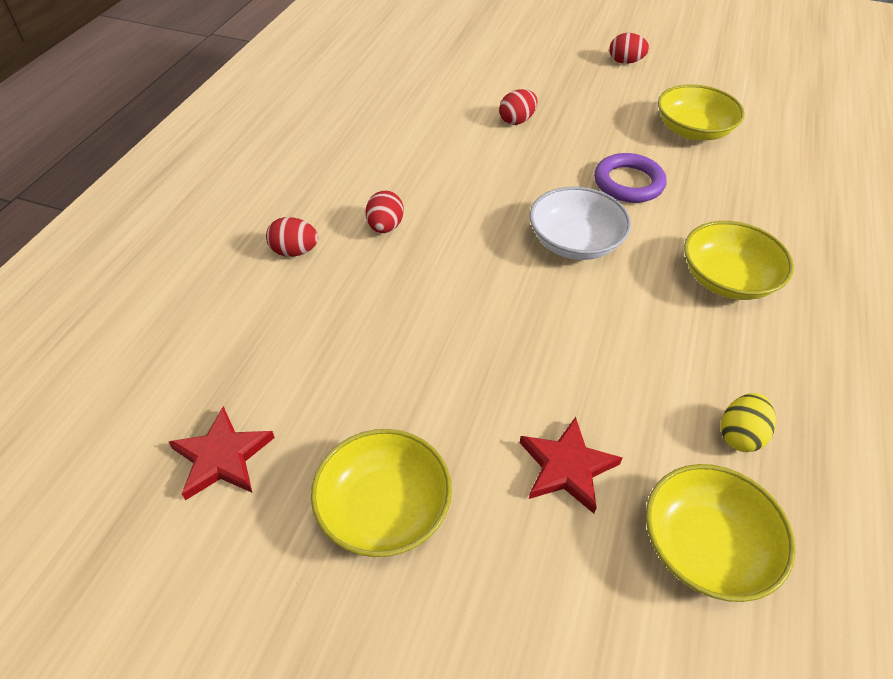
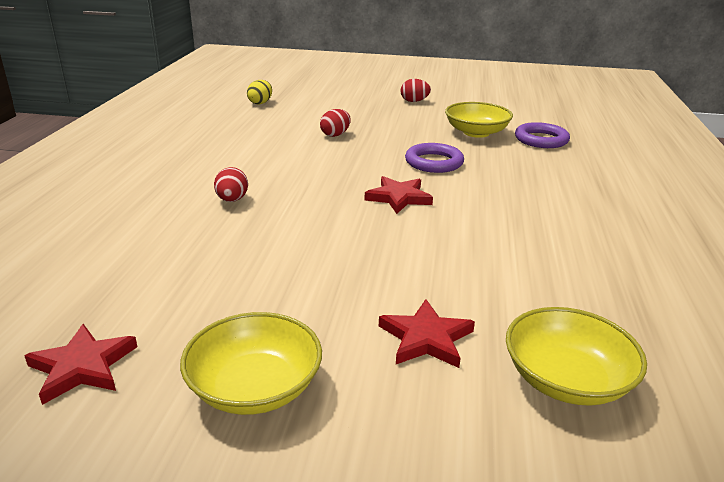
camera: 10 degrees left, 20 degrees down
(294, 251) = (149, 220): red egg -> none
(575, 242) = (399, 198): white bowl -> red star
(727, 279) = (529, 210): yellow bowl -> none
(740, 435) = (571, 302): yellow egg -> yellow egg (260, 103)
(774, 151) = (541, 140): none -> purple ring

